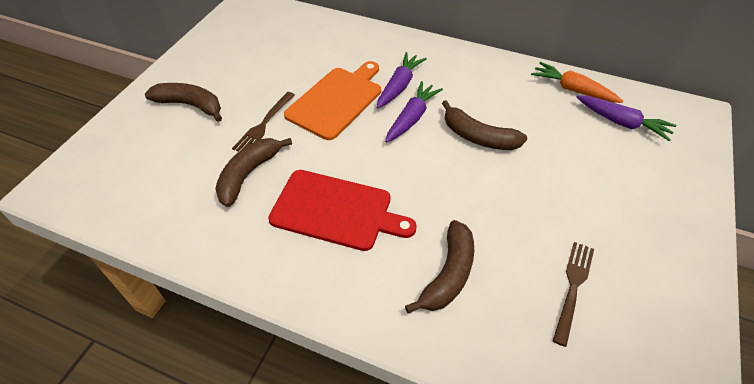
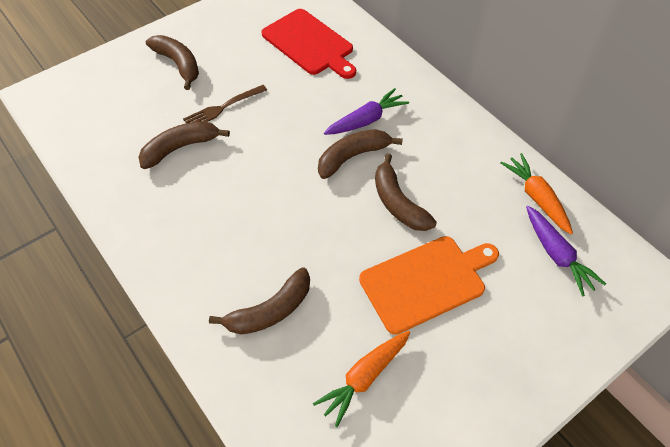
camera: 30 degrees right, 5 degrees up
(336, 100) = (299, 110): orange cutting board -> orange cutting board (426, 281)
(336, 210) = (224, 212): red cutting board -> red cutting board (309, 44)
(412, 117) = (352, 157): purple carrot -> brown banana
(573, 287) = (364, 378): brown fork -> orange carrot

